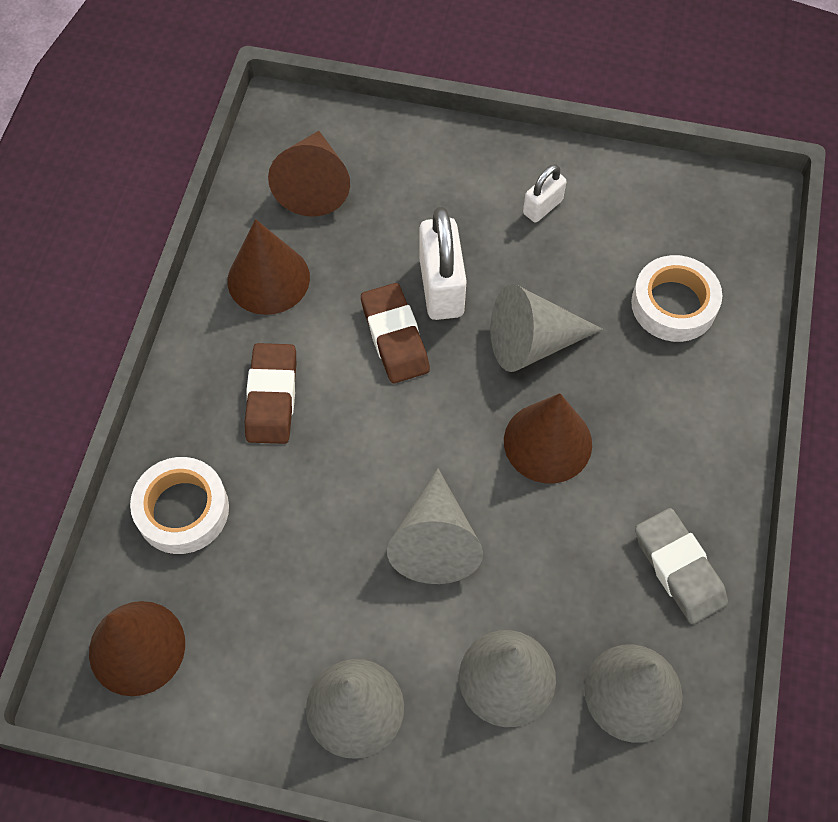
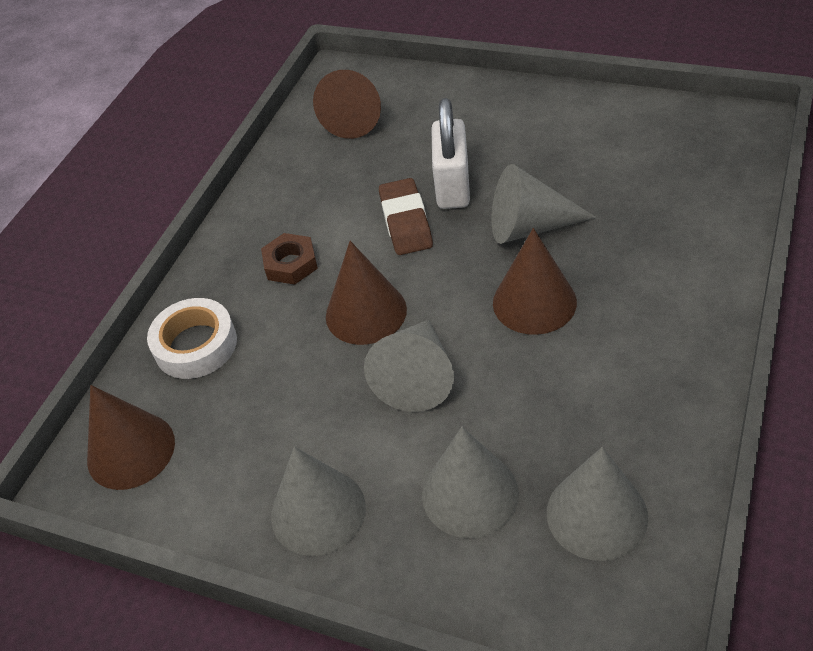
camera: 15 degrees right, 15 degrees down
(268, 279) = (305, 181): brown cone -> brown cone (366, 312)
(272, 397) = (290, 264): brown eraser -> brown nut
(542, 207) = (551, 130): white padlock -> none
(673, 304) = (665, 199): white tape -> none
(678, 568) = (653, 408): grey eraser -> none

